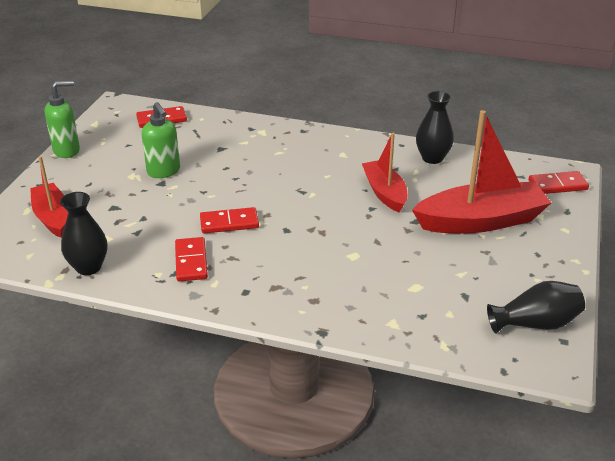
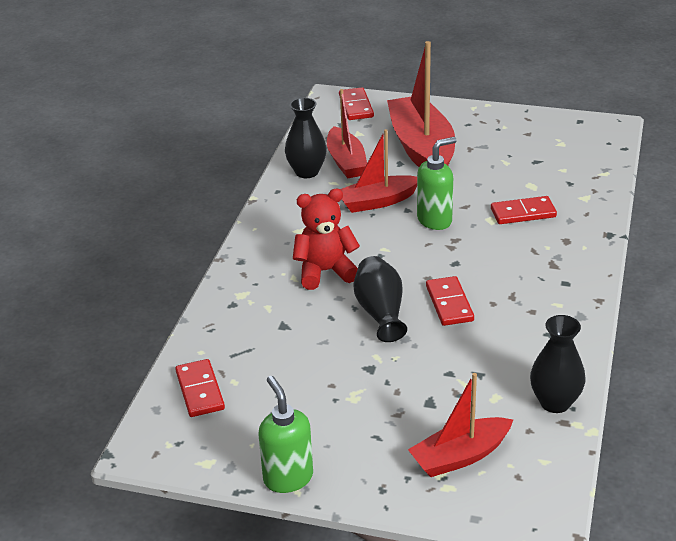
camera: 90 degrees left, 0 degrees up
(164, 171) = (342, 369): green soap dispenser -> green soap dispenser (435, 220)
(191, 261) = (526, 324): red domino -> red domino (523, 213)
(283, 165) = (325, 272): none -> red teddy bear
(451, 178) = (346, 161): none -> red boat
(536, 323) = (563, 131): black vase -> black vase (380, 312)

